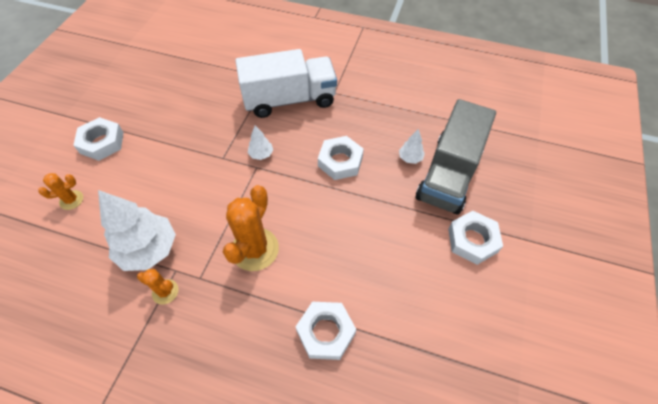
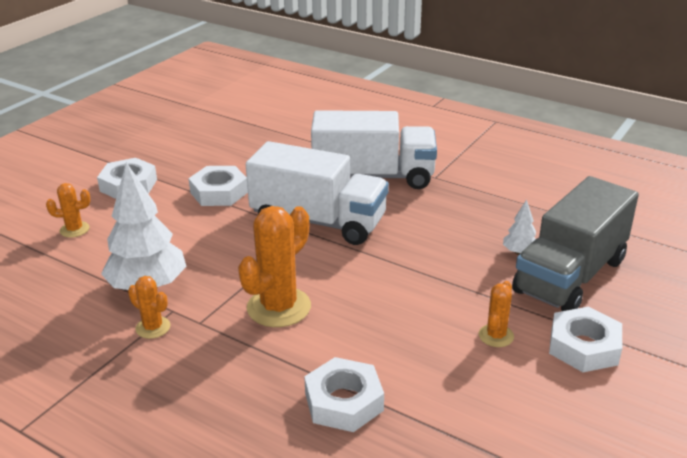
camera: 15 degrees right, 25 degrees down
(261, 154) = (318, 221): white tree -> white truck
(340, 161) = (421, 242): white nut -> white nut (219, 192)
(413, 243) = (496, 336): none -> orange cactus

